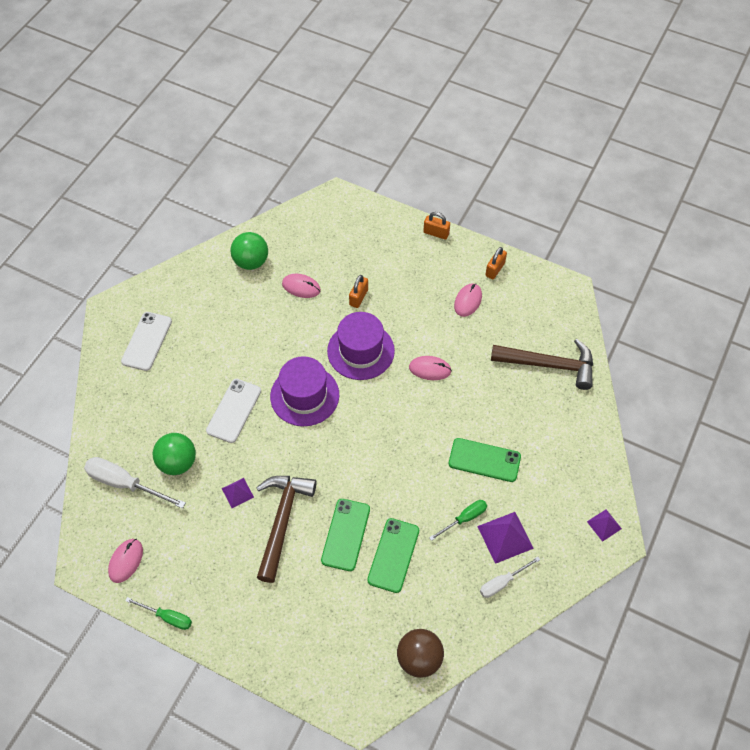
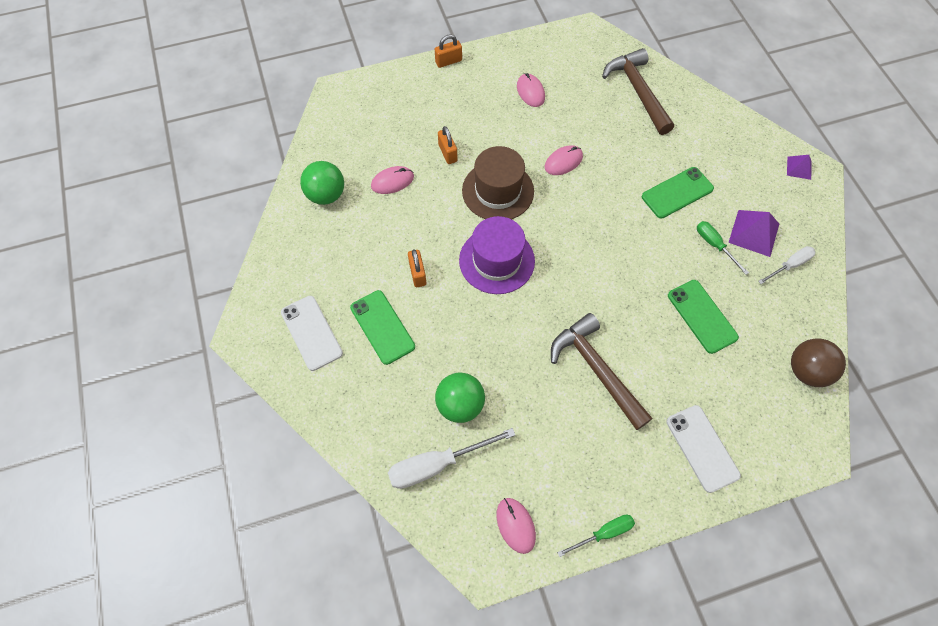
camera: 45 degrees left, 5 degrees up
(234, 410) = (455, 322): white phone -> white phone (702, 448)
(237, 493) = (537, 381): purple pyramid -> none
(346, 534) = (653, 334): green phone -> green phone (382, 327)
(360, 351) = (498, 191): purple hat -> brown hat
(464, 519) = (714, 245): green screwdriver -> green screwdriver turned 45 degrees counterclockwise
(495, 269) = (522, 55): orange padlock -> orange padlock (417, 274)
(502, 582) = (790, 265): white screwdriver -> white screwdriver turned 135 degrees counterclockwise
(549, 365) = (638, 91): brown hammer -> brown hammer turned 75 degrees counterclockwise

